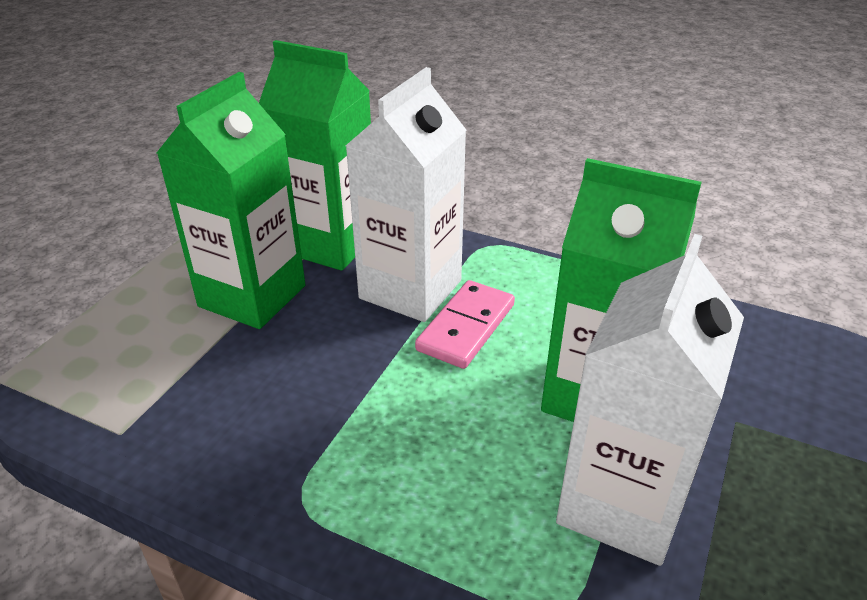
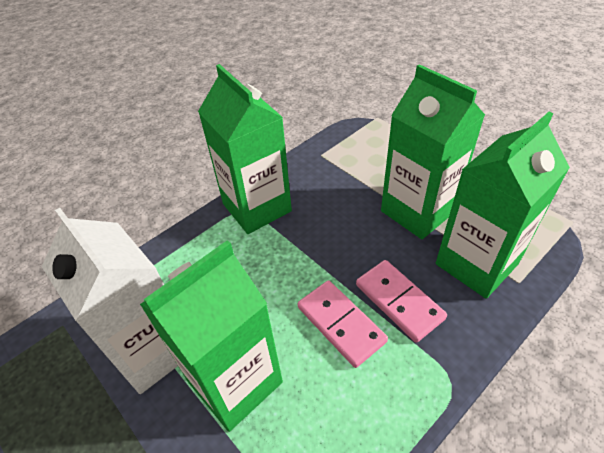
camera: 115 degrees right, 10 degrees up
(287, 484) = (257, 207): none -> green carton
(410, 289) = (399, 301): white carton -> pink domino

